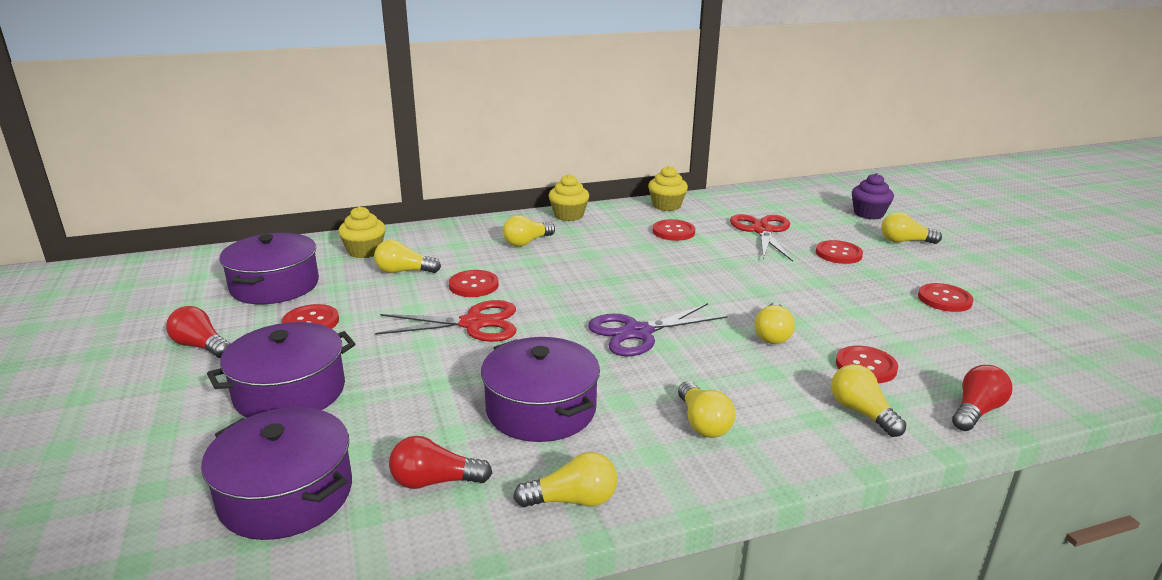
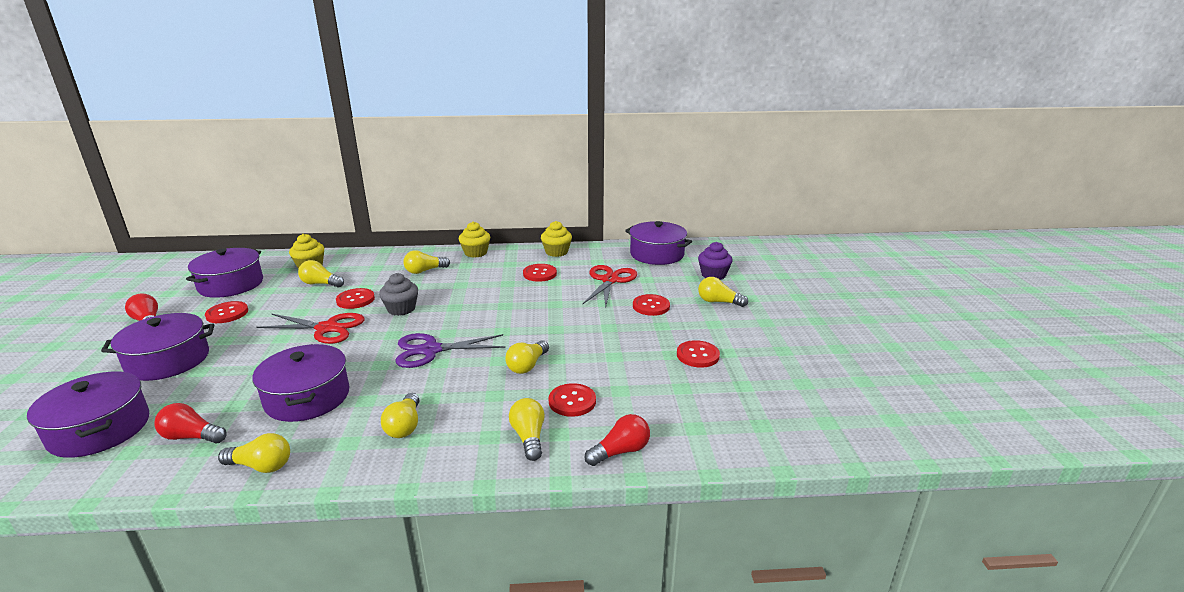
camera: 15 degrees right, 0 degrees up
(547, 289) = (401, 309): none -> grey cupcake
(783, 198) = (657, 254): none -> purple pot

